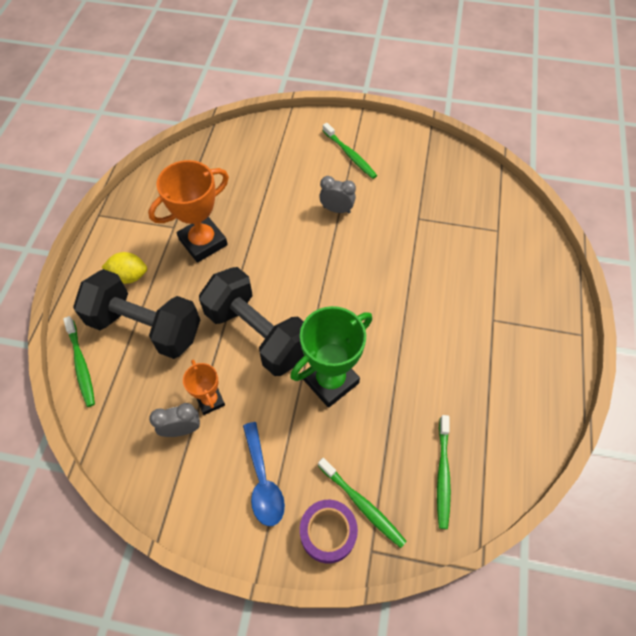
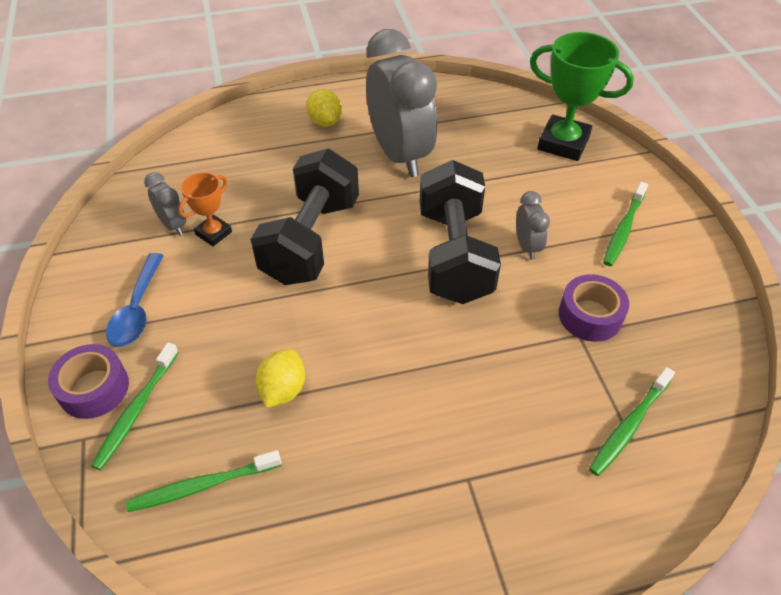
camera: 65 degrees right, 10 degrees down
(81, 365) = (212, 132): green toothbrush -> green toothbrush (628, 426)
(145, 327) = (274, 155): black dumbbell -> black dumbbell (454, 255)
(203, 242) = (399, 155): orange trophy -> grey clock
(263, 481) = (137, 309): blue spoon -> blue spoon turned 45 degrees counterclockwise
(330, 380) = (282, 325): green trophy -> green trophy (563, 143)
(387, 399) = (283, 390): none -> yellow lemon
(407, 206) = (590, 316): none -> purple tape

